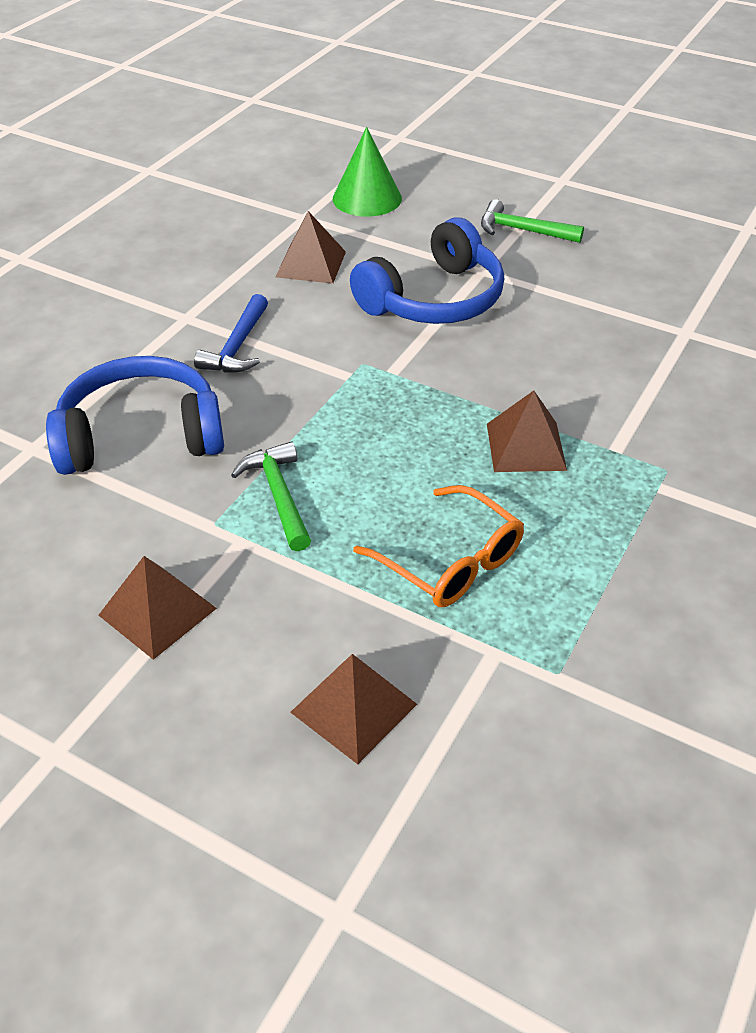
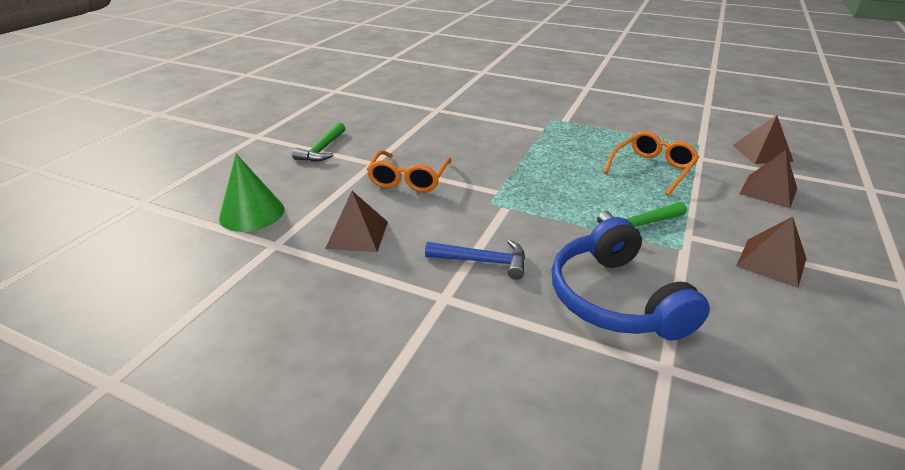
camera: 95 degrees left, 10 degrees down
(433, 299) = (409, 179): blue headphones -> orange glasses
(525, 446) = (551, 150): brown pyramid -> brown pyramid (762, 153)

